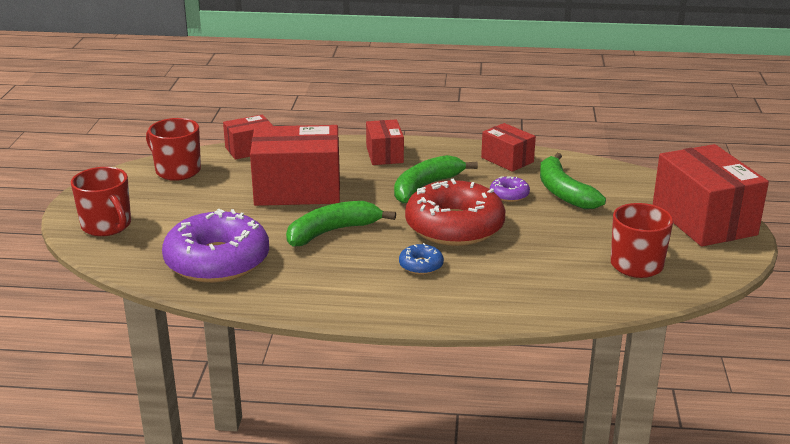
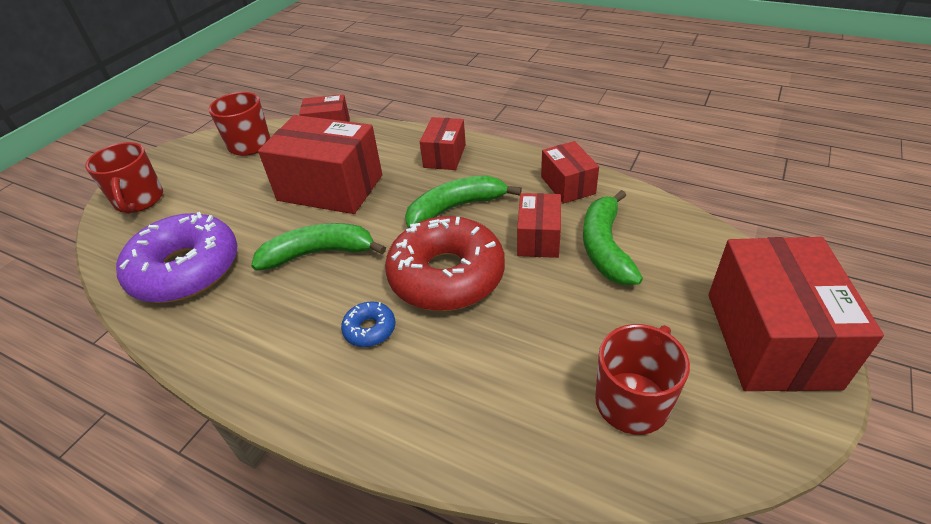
camera: 25 degrees right, 15 degrees up
(509, 195) = (538, 238): purple donut -> red box

